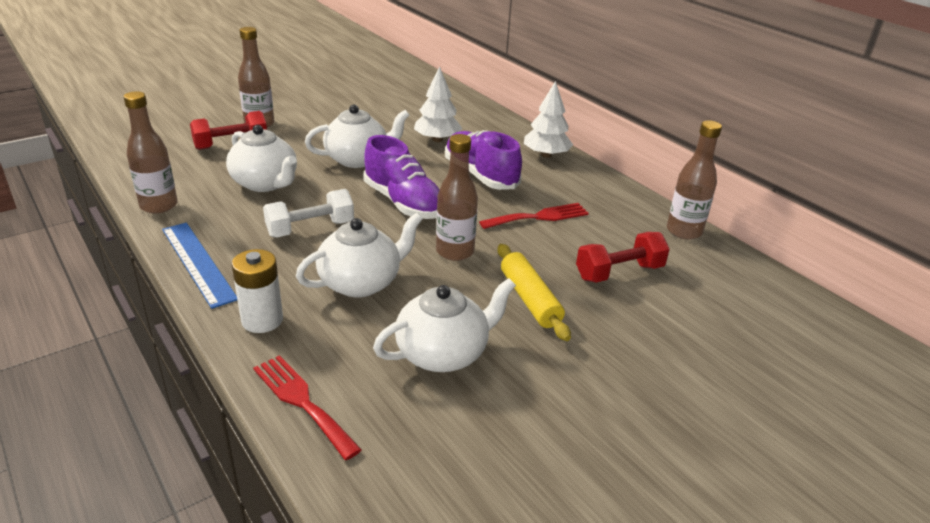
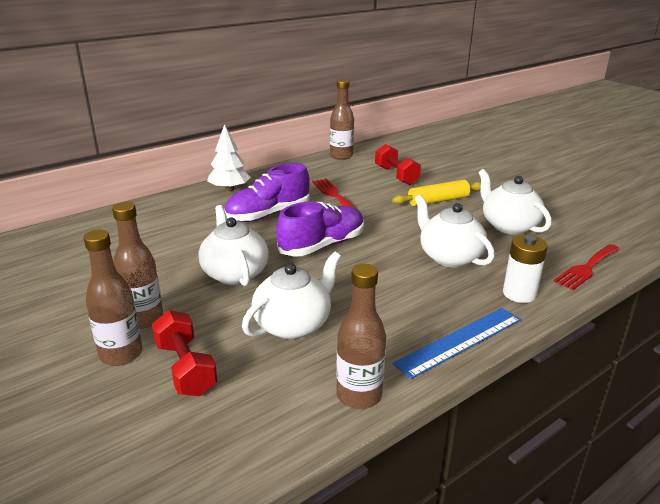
camera: 90 degrees left, 5 degrees down
(310, 229) = (379, 287): white dumbbell -> none
(437, 139) = (191, 234): white tree -> none
(455, 252) = (392, 223): brown bottle -> brown bottle (143, 319)

